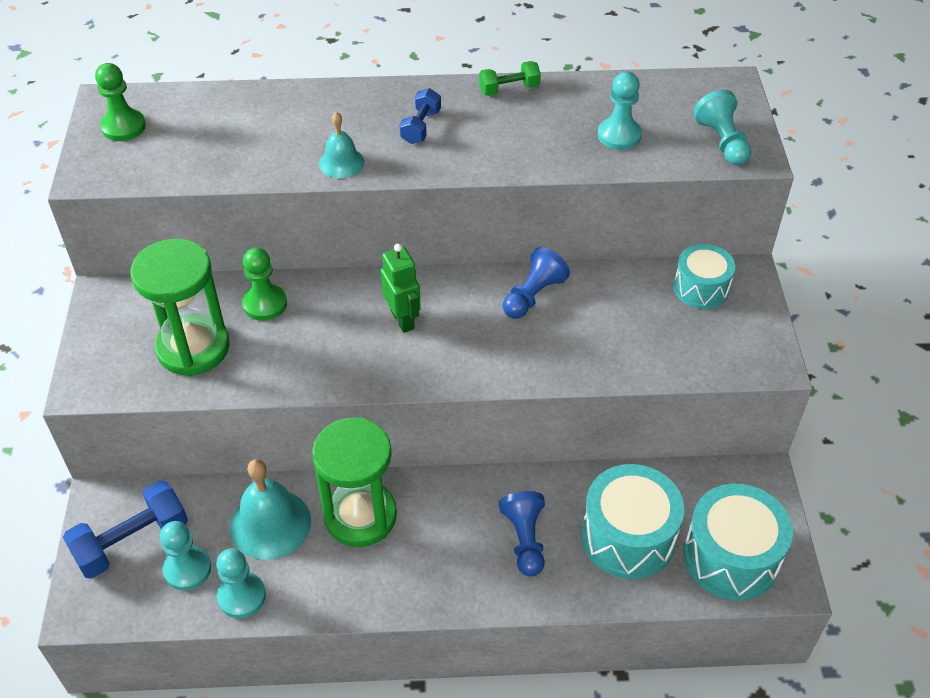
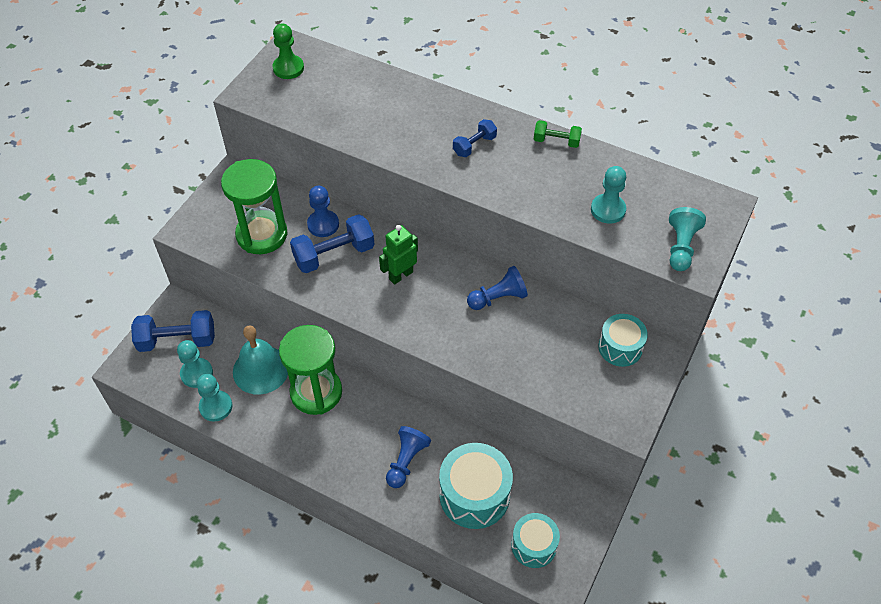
camera: 30 degrees right, 5 degrees up
(265, 304) = (323, 224): green pawn -> blue pawn
(304, 331) = (334, 255): none -> blue dumbbell
(341, 162) = (404, 150): turquoise bell -> none
(403, 319) = (400, 275): green robot -> green robot turned 135 degrees counterclockwise
(731, 557) = (534, 545): turquoise drum -> turquoise drum, size x0.62

